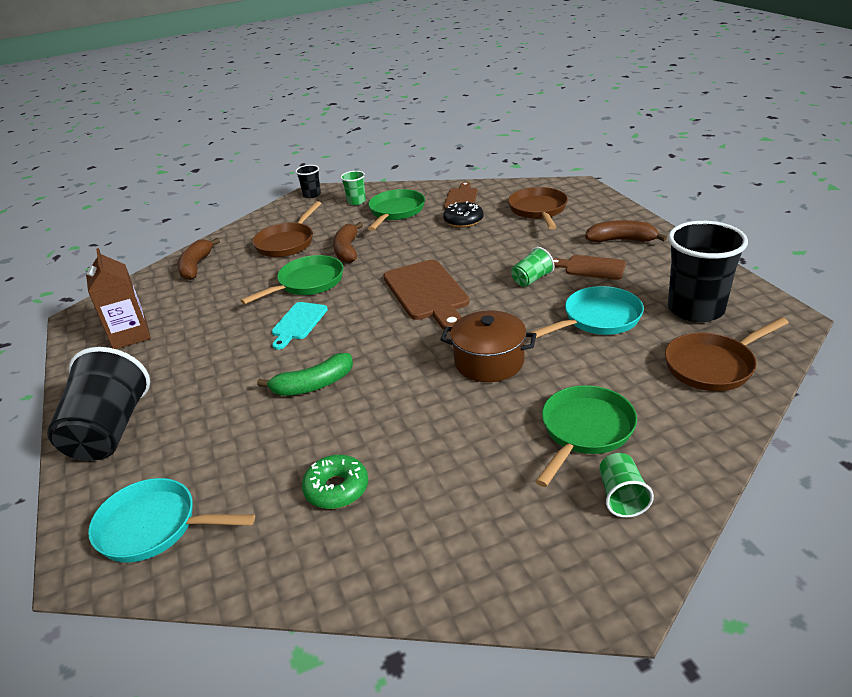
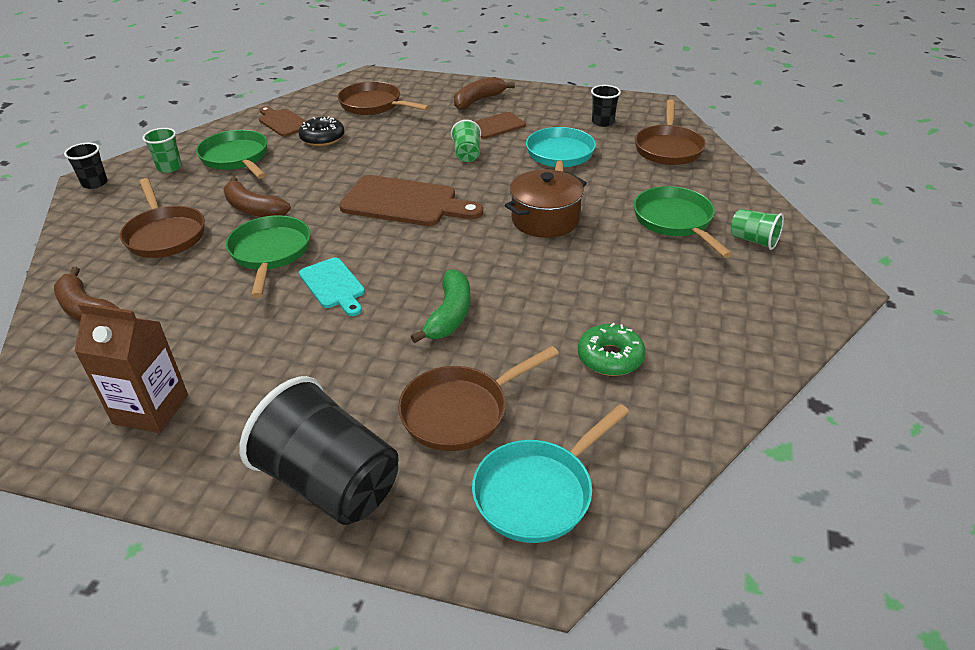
camera: 55 degrees left, 5 degrees up
(212, 446) = (460, 411): none -> brown pan
(695, 309) = (603, 122): black cup -> black cup, size x0.48

